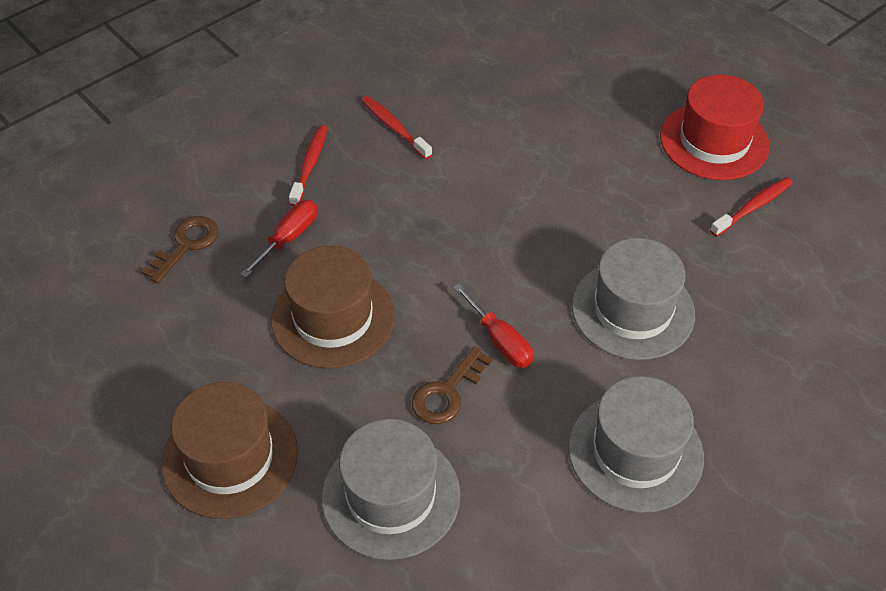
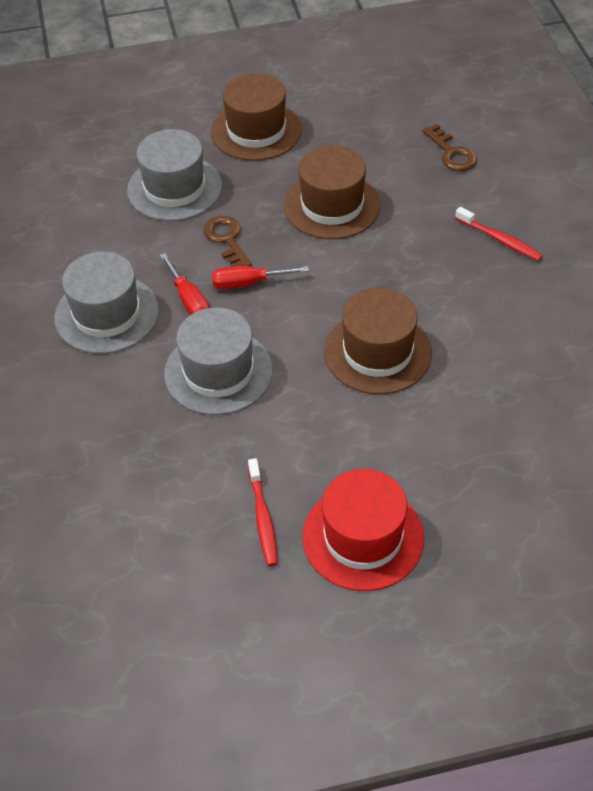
camera: 120 degrees right, 0 degrees up
(288, 238) = (424, 205): red screwdriver -> red screwdriver (189, 300)
(394, 127) = (517, 306): red toothbrush -> none
(519, 201) = (377, 352): none -> brown hat

